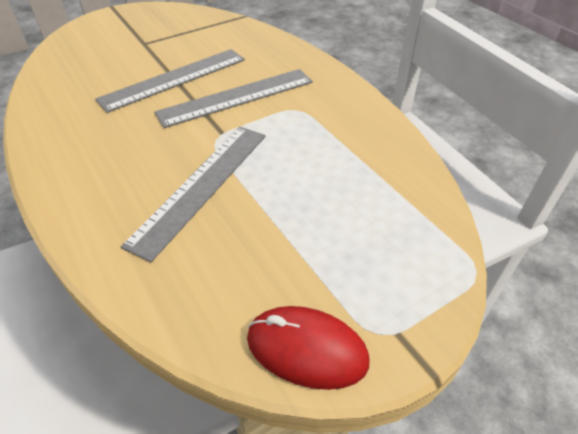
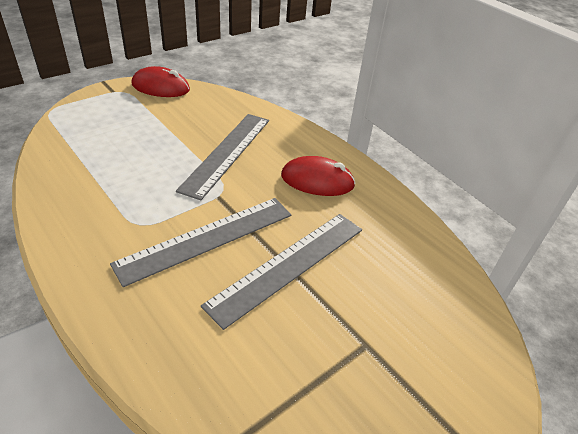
camera: 170 degrees right, 5 degrees down
(106, 147) = (317, 181): none -> red mouse

